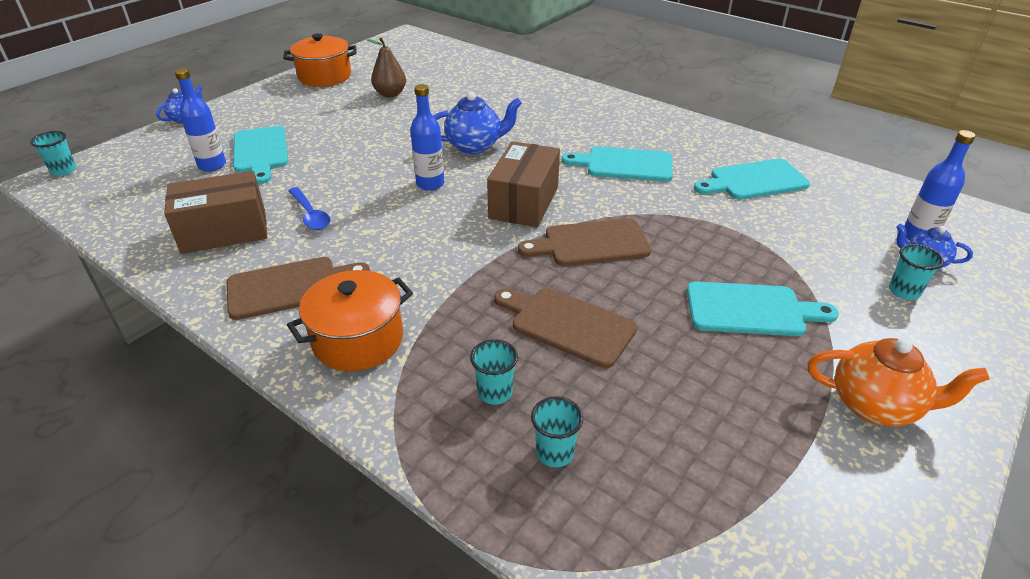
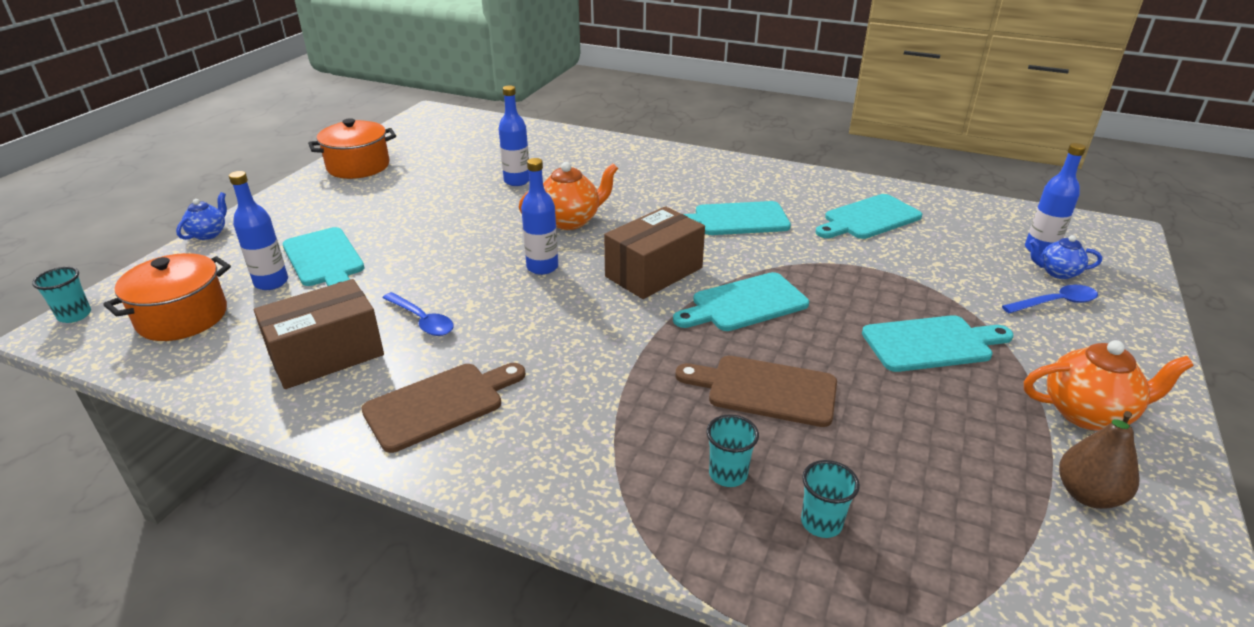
camera: 15 degrees left, 5 degrees down
(358, 340) = (550, 447): orange pot -> orange pot (182, 317)
(390, 94) = (446, 177): brown pear -> brown pear (1087, 495)
(447, 104) = (517, 181): none -> blue bottle
(475, 146) = (570, 221): blue teapot -> orange teapot
(524, 202) = (653, 272): brown box -> brown box turned 45 degrees clockwise
(591, 243) = (744, 304): brown cutting board -> turquoise cutting board
(904, 291) = (1055, 303): turquoise cup -> blue spoon

